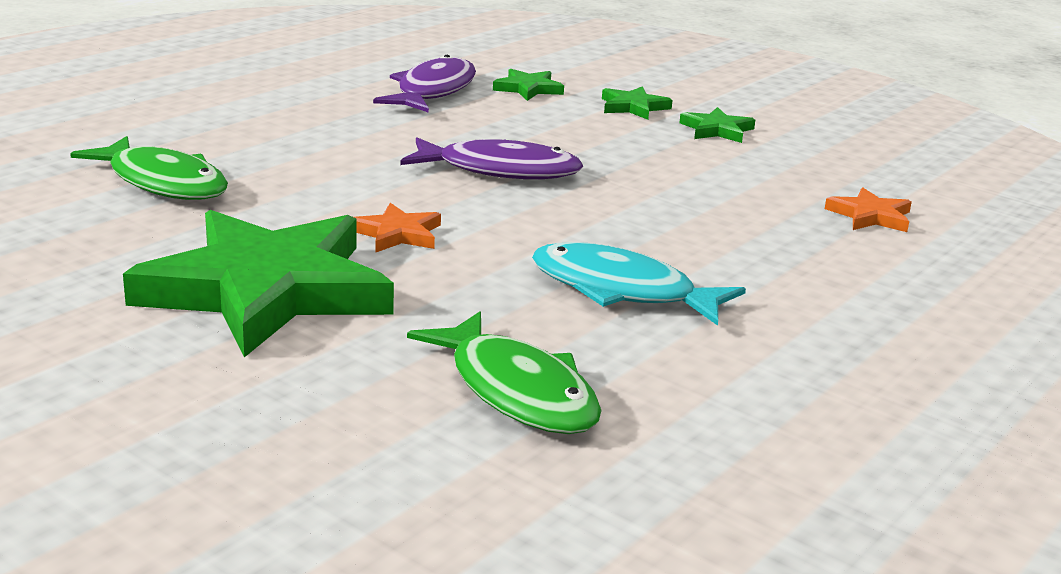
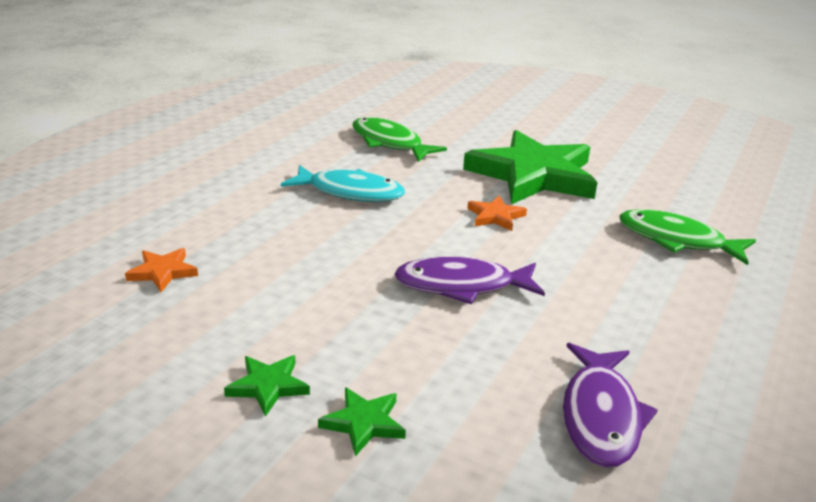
camera: 170 degrees right, 5 degrees up
(528, 89) = (499, 447): green star -> none

